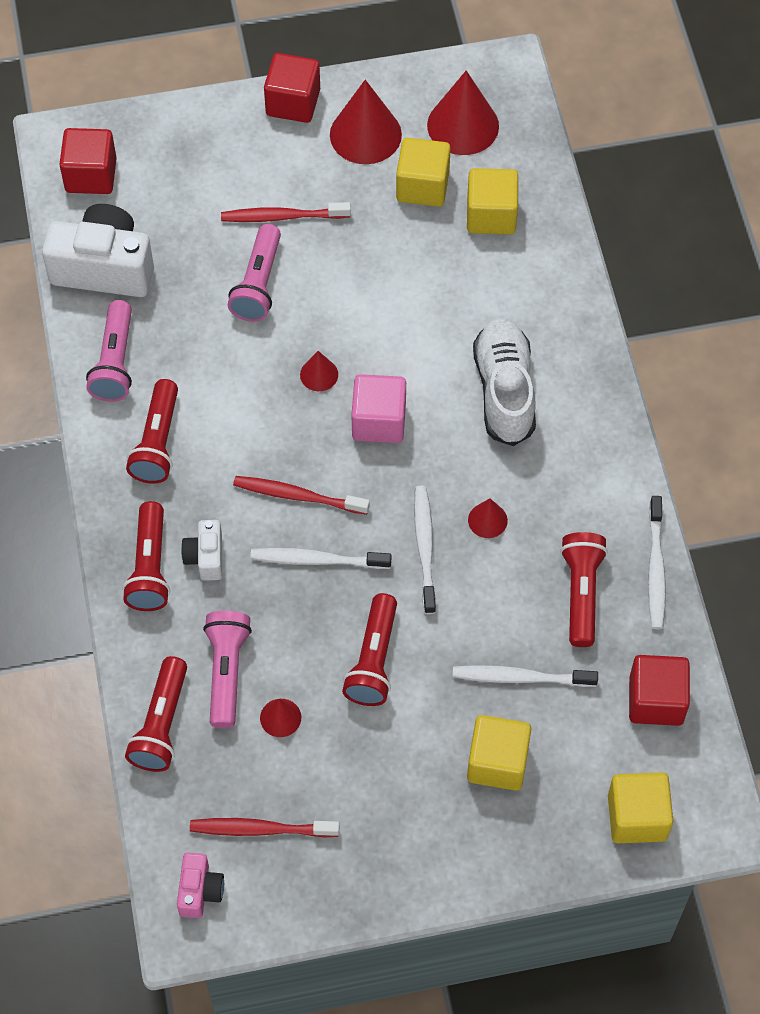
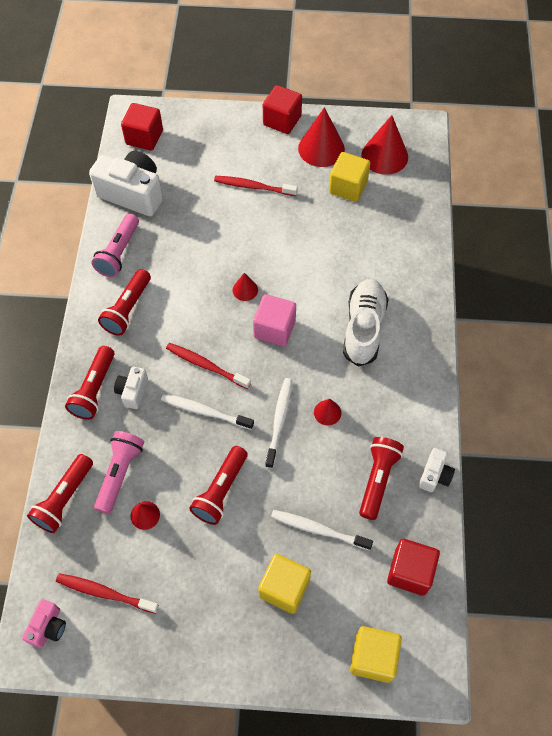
camera: 15 degrees right, 0 degrees up
(258, 284) = (225, 224): pink flashlight -> none
(491, 215) = (387, 214): yellow cube -> none
(655, 569) = (434, 475): white toothbrush -> white camera

